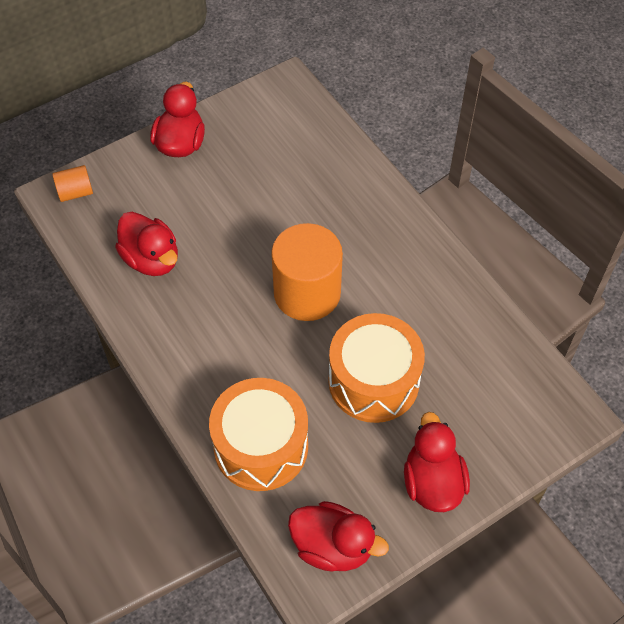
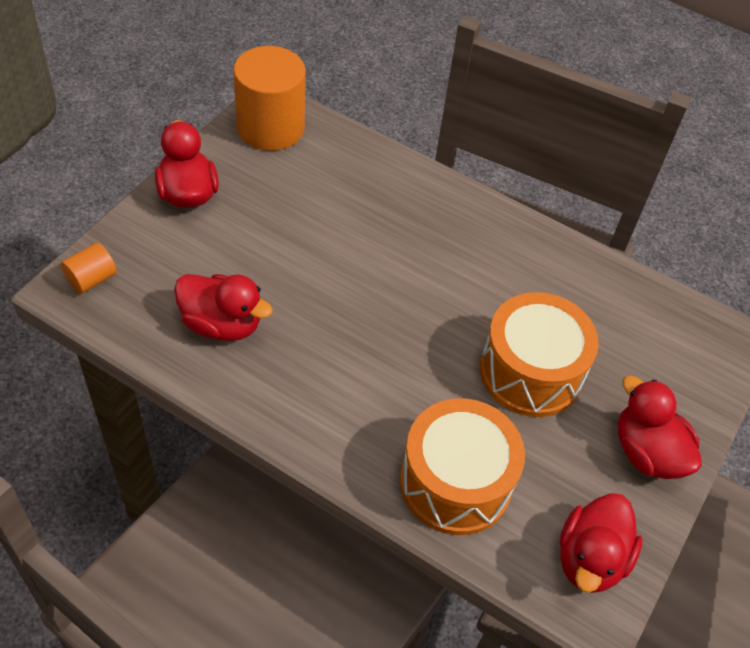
camera: 30 degrees left, 5 degrees down
(307, 293) = (412, 306): orange cylinder -> orange cylinder (270, 127)
(332, 546) = (590, 559): red duck -> red duck turned 120 degrees clockwise

